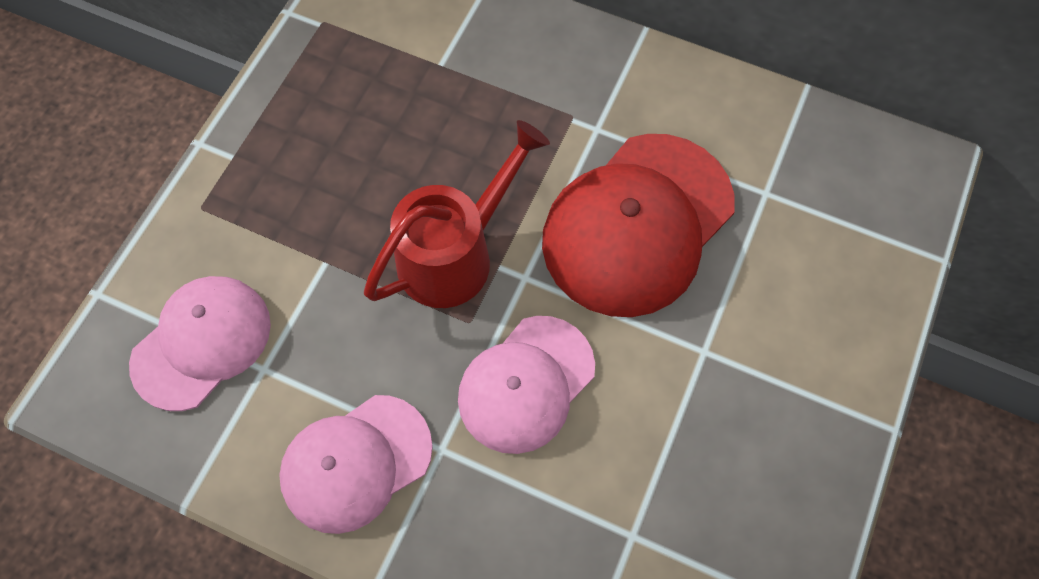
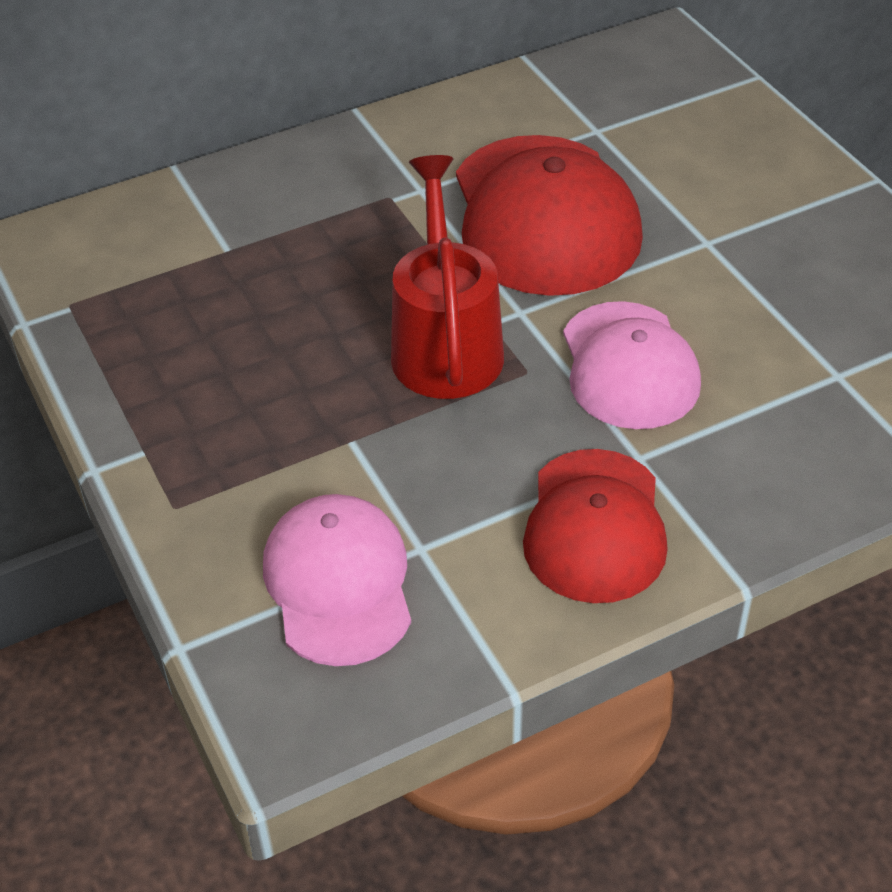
camera: 50 degrees left, 20 degrees down
(356, 463) = (595, 526): pink cap -> red cap

